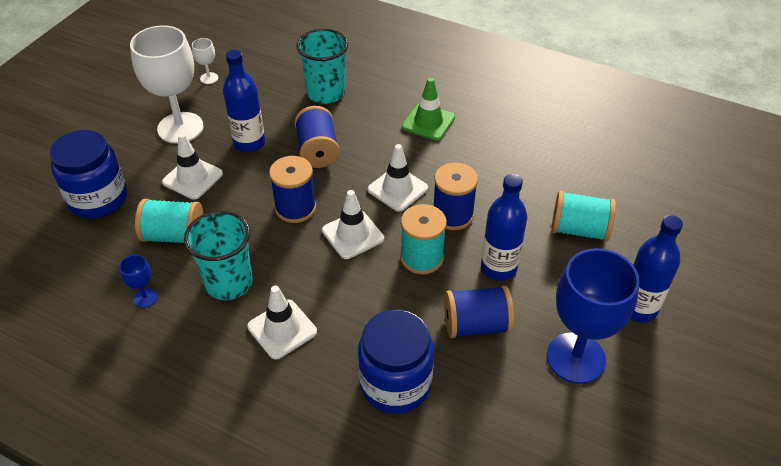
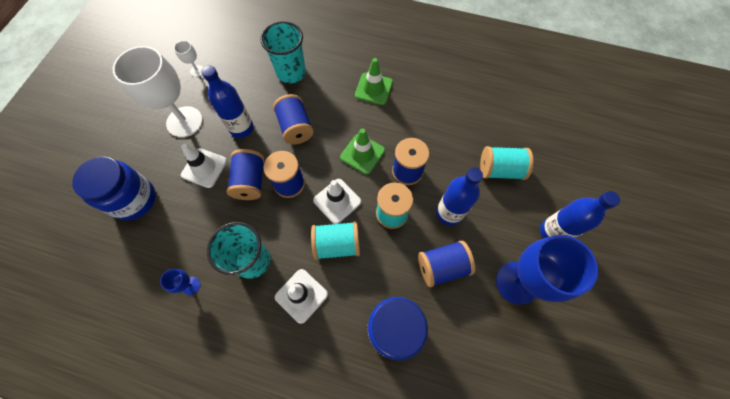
camera: 10 degrees left, 20 degrees up
(174, 235) = (201, 224): turquoise spool -> turquoise spool (337, 244)
(247, 199) = (250, 181): none -> blue spool
(397, 189) = (362, 154): white traffic cone -> green traffic cone

